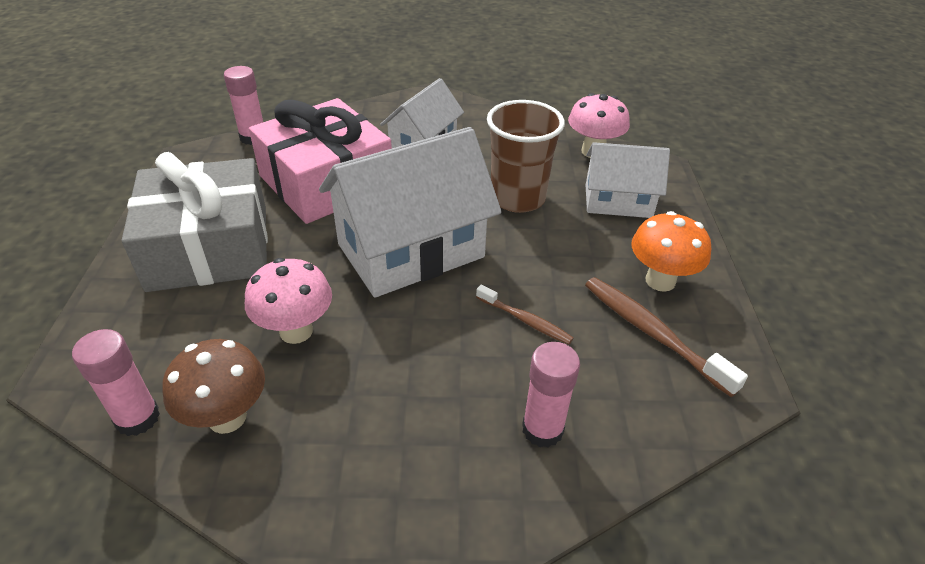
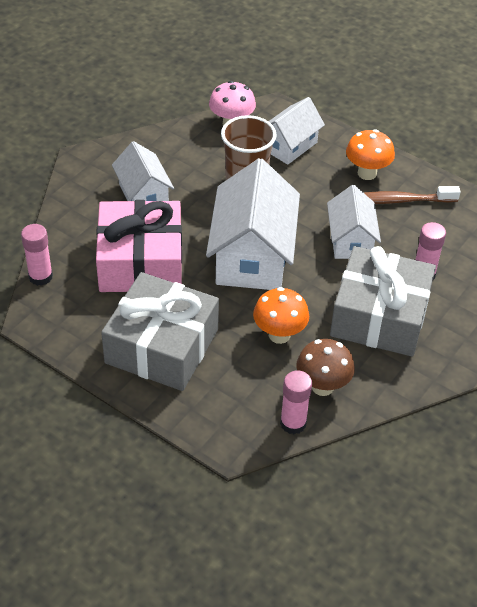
camera: 55 degrees left, 5 degrees up
(296, 331) = (279, 335): pink mushroom -> orange mushroom
(412, 417) = (379, 316): none -> grey gift
(525, 320) = (350, 240): brown toothbrush -> white house

